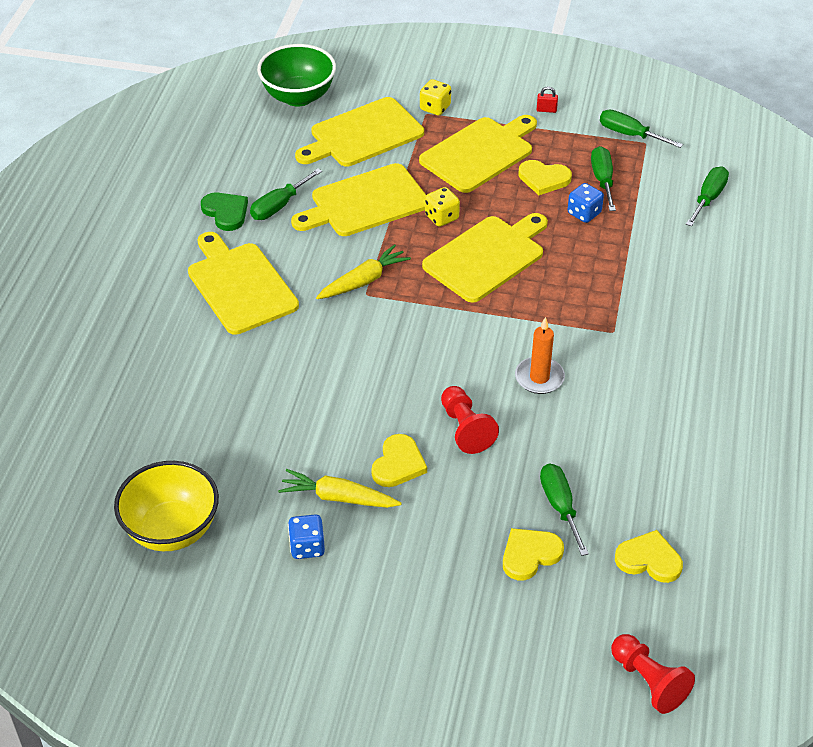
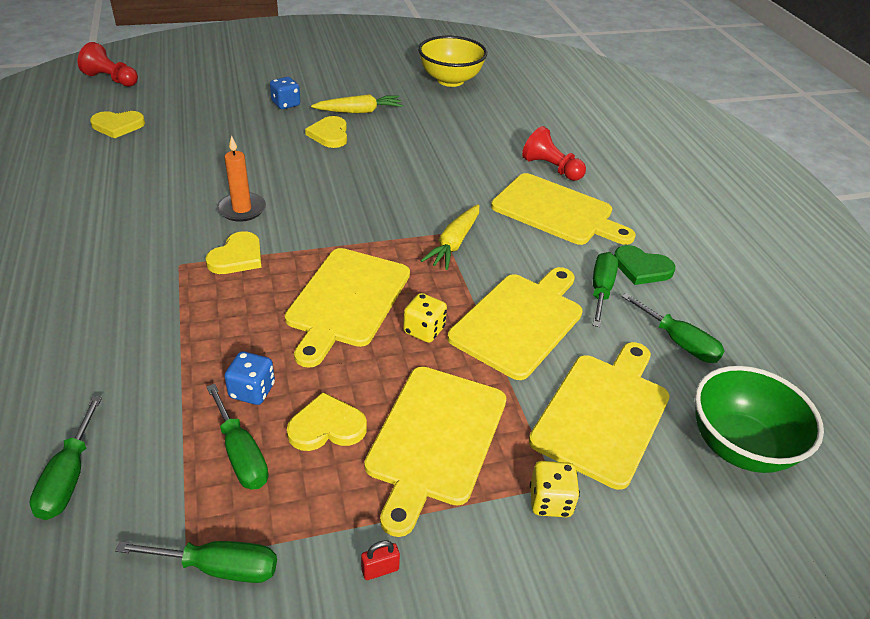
camera: 150 degrees right, 5 degrees down
(307, 547) = (361, 89): blue dice -> blue dice (286, 104)
(465, 429) = (290, 163): red pawn -> red pawn (551, 168)
(530, 555) = (208, 112): yellow heart -> yellow heart (237, 257)
(560, 506) = (194, 138): green screwdriver -> green screwdriver (679, 342)

